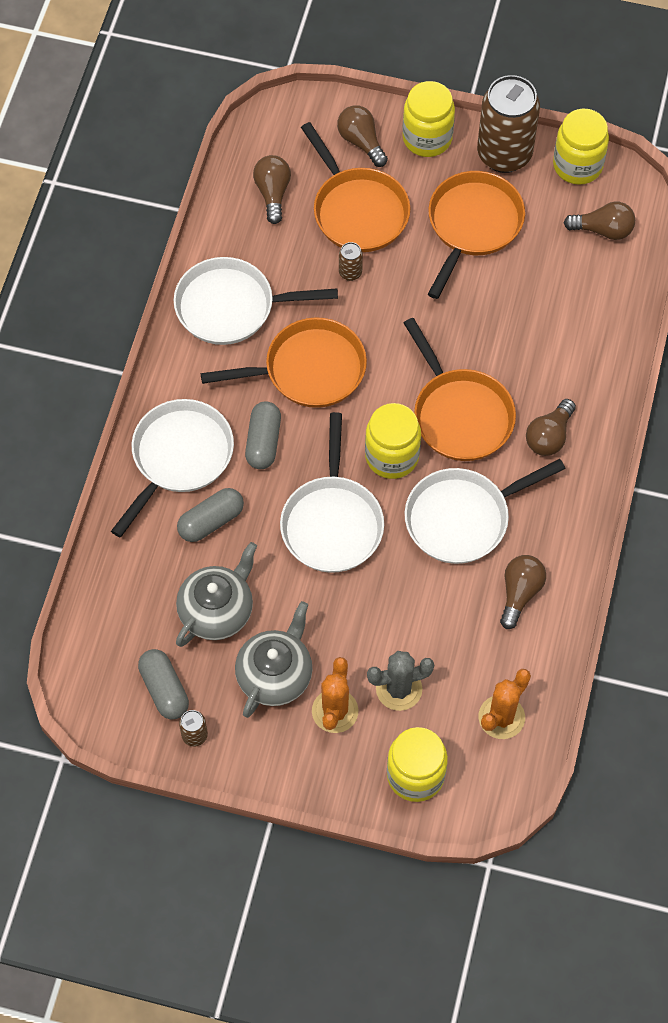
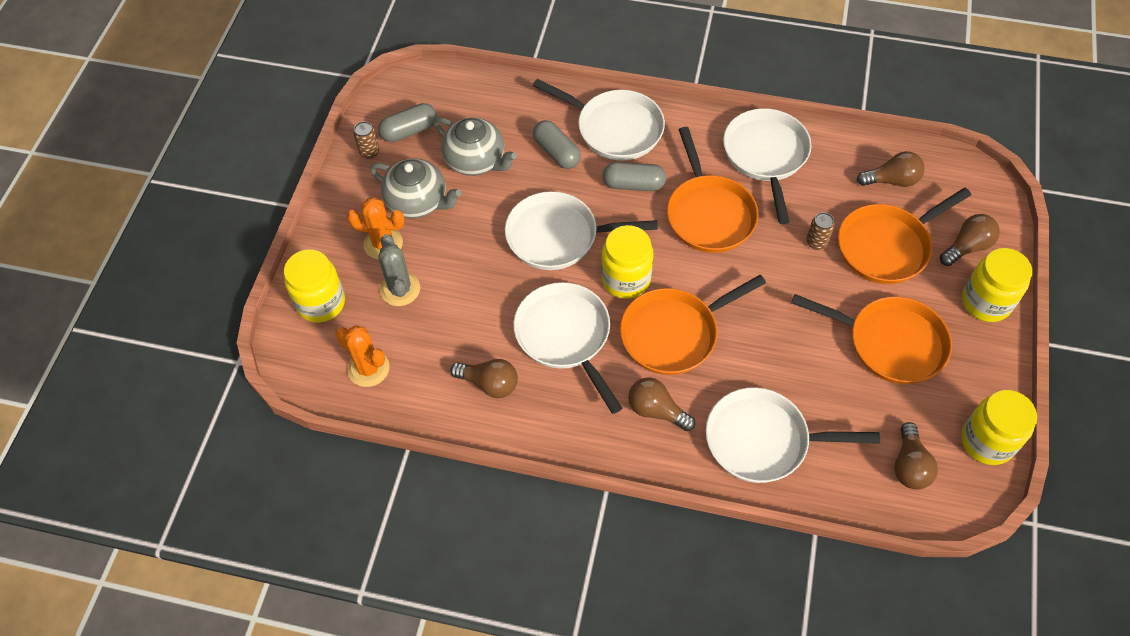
camera: 90 degrees right, 5 degrees down
(504, 154) = (983, 371): brown can -> none
(580, 346) = (763, 440): none -> white pan

